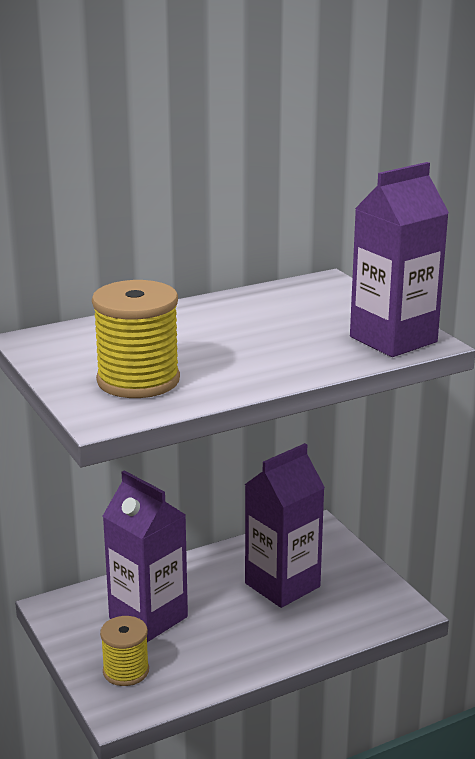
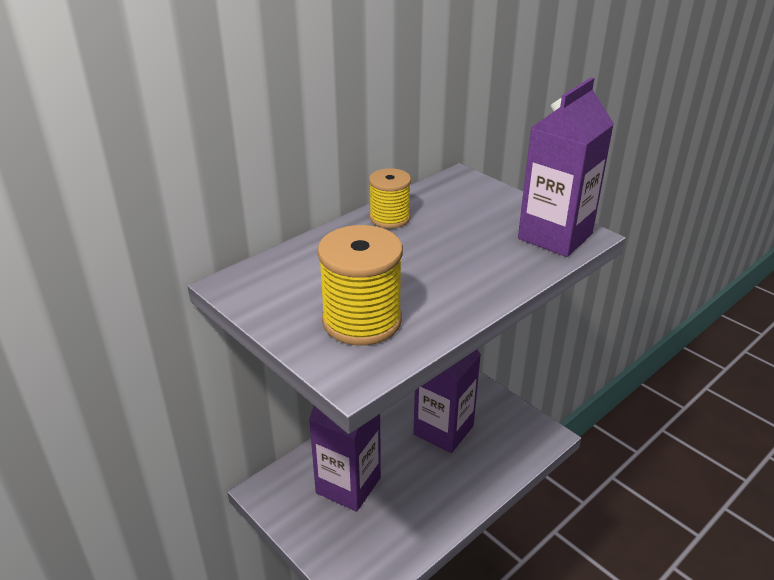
camera: 15 degrees left, 10 degrees up
(126, 671) = (350, 545): yellow spool -> yellow spool (389, 218)

